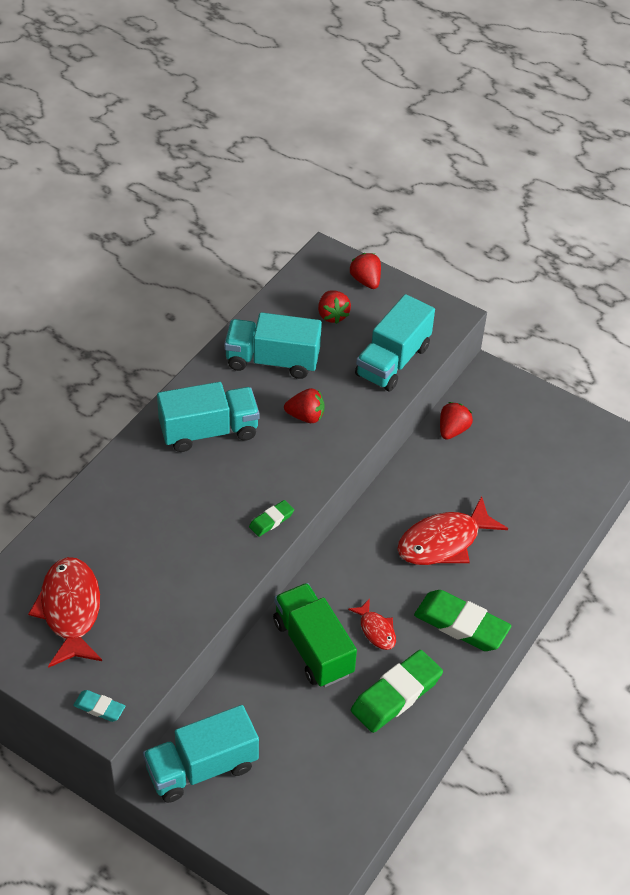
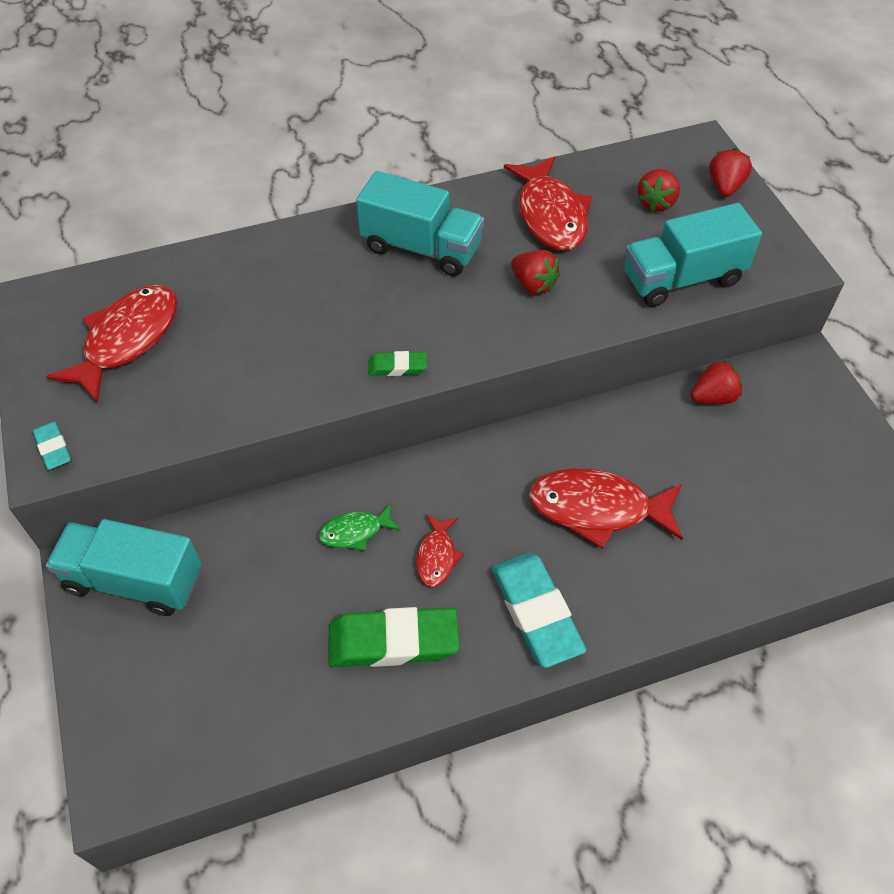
camera: 40 degrees right, 5 degrees up
(272, 360) = (550, 215): turquoise truck -> red fish
(313, 647) = (355, 532): green truck -> green fish
(461, 624) = (536, 612): green eraser -> turquoise eraser

